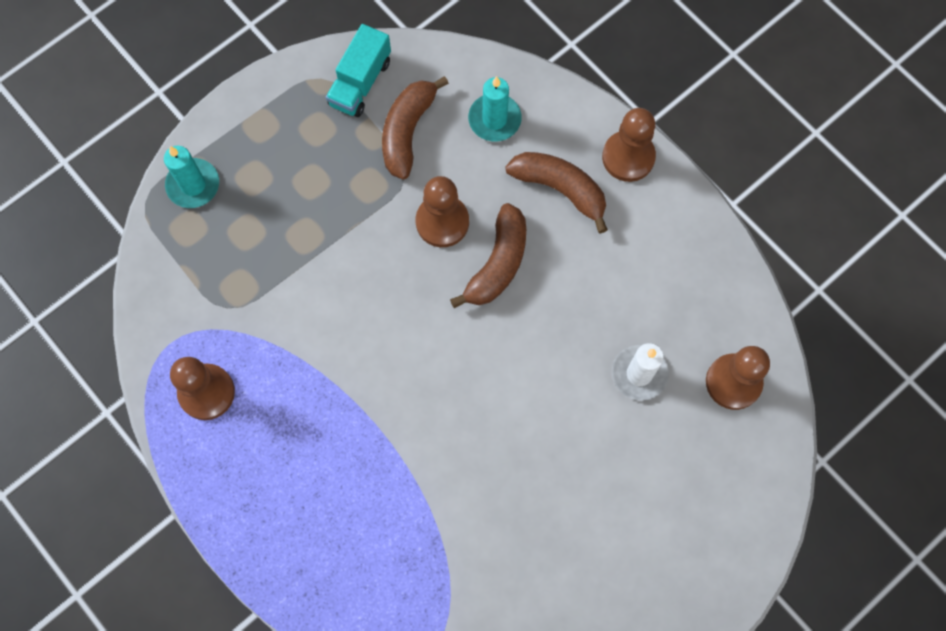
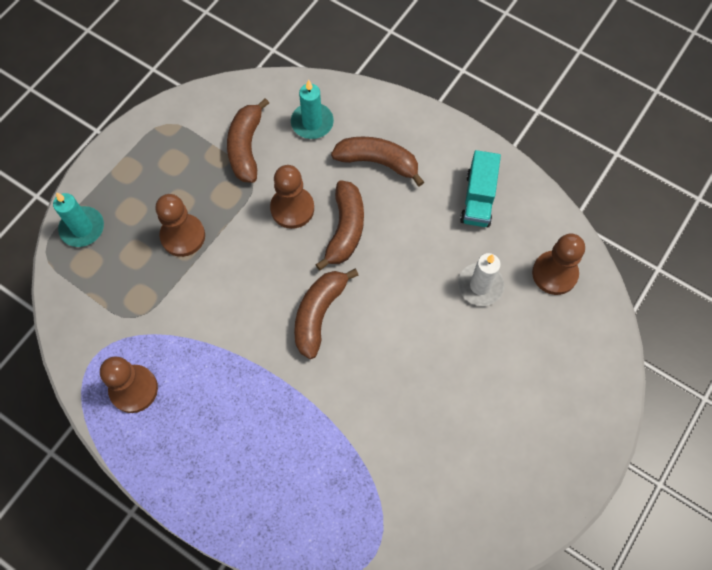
camera: 15 degrees left, 5 degrees down
(360, 83) = (199, 120): turquoise truck -> turquoise truck (478, 199)
(439, 359) = (319, 314): none -> brown banana
(628, 157) = (423, 126): brown pawn -> brown pawn (183, 236)

